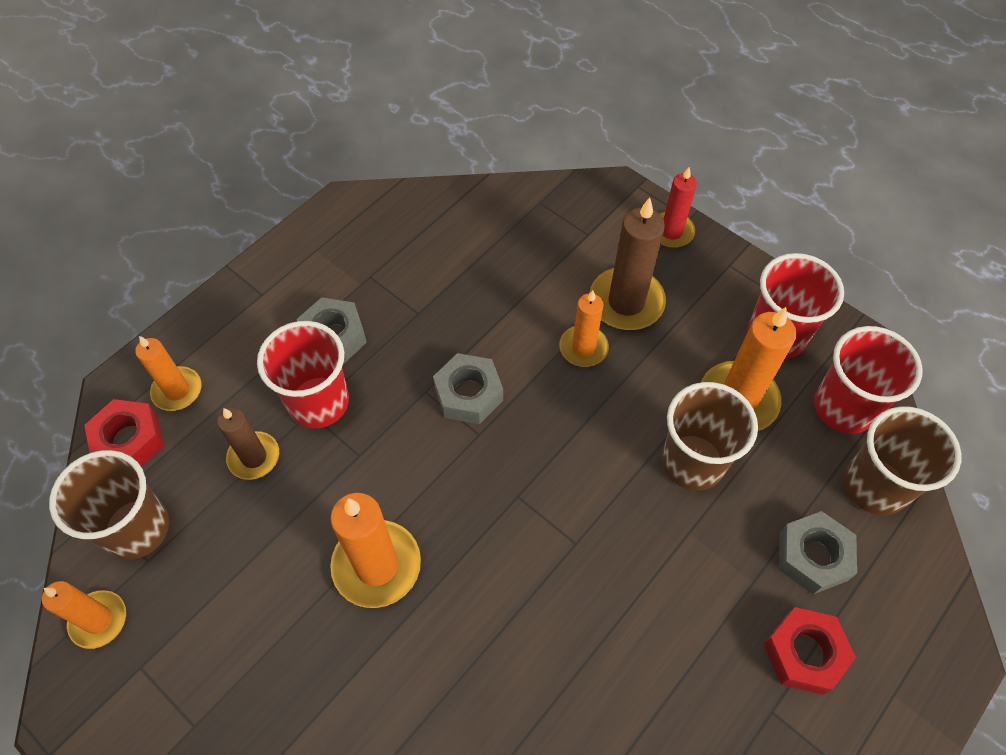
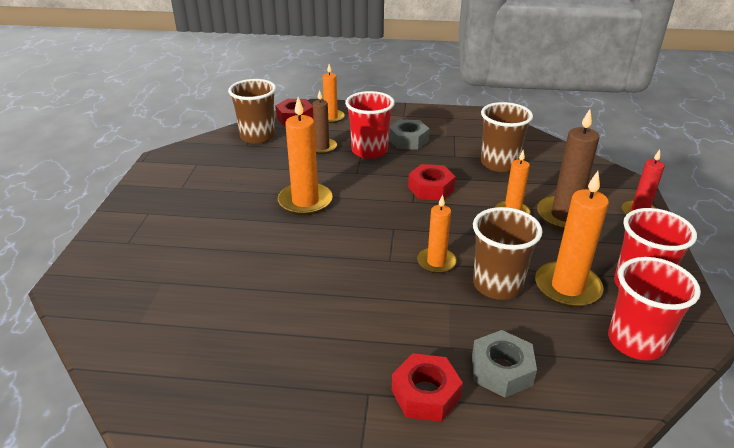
camera: 55 degrees right, 25 degrees down
(99, 620) = (209, 146): orange candle -> orange candle (436, 262)
(468, 394) = (431, 188): grey nut -> red nut
(875, 486) = (598, 384): brown cup -> brown cup (499, 164)

